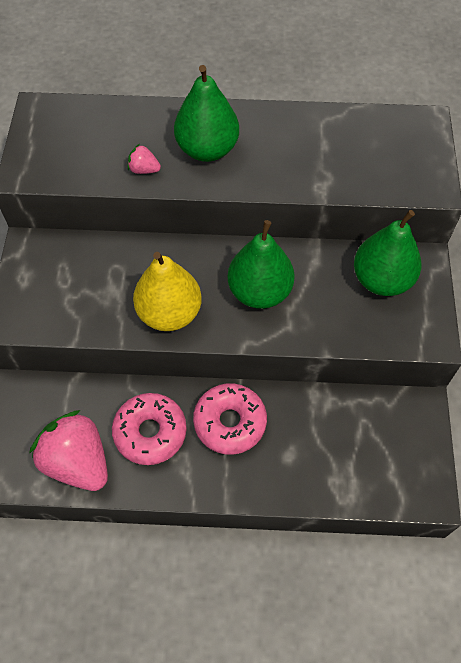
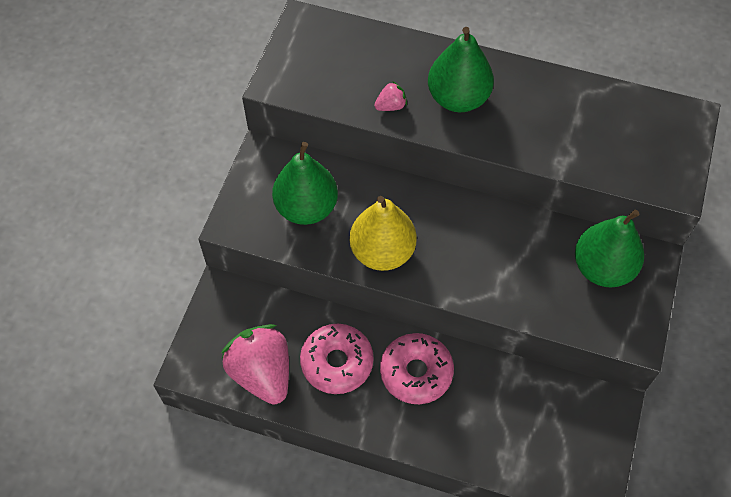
camera: 15 degrees right, 0 degrees up
(144, 170) = (391, 106): pink strawberry -> pink strawberry turned 120 degrees clockwise
(259, 292) = (476, 251): green pear -> green pear (306, 208)

